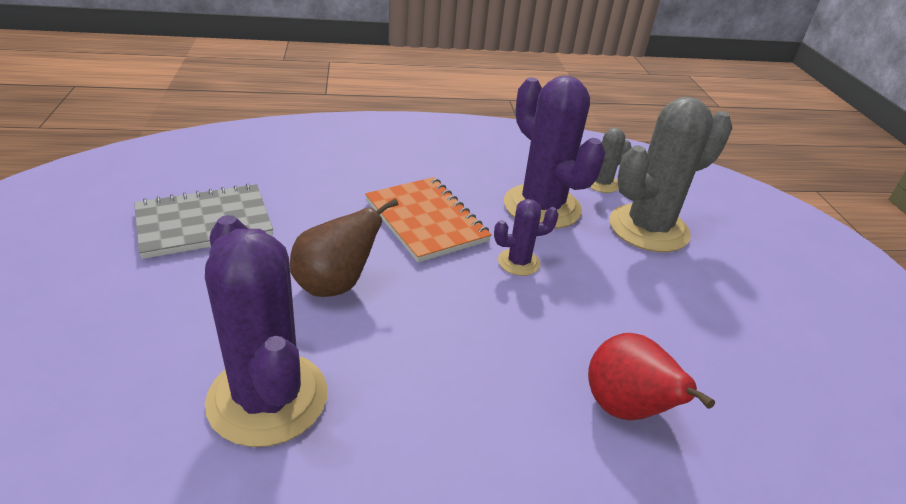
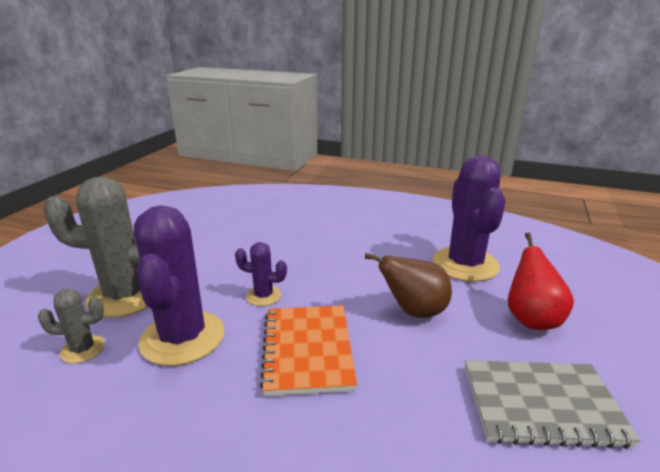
camera: 150 degrees left, 10 degrees down
(625, 409) = (288, 226): red pear -> red pear (531, 319)

